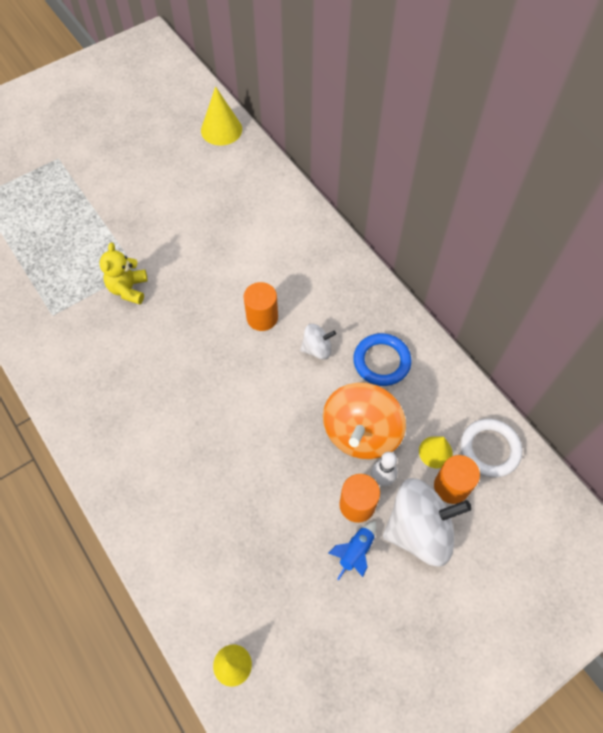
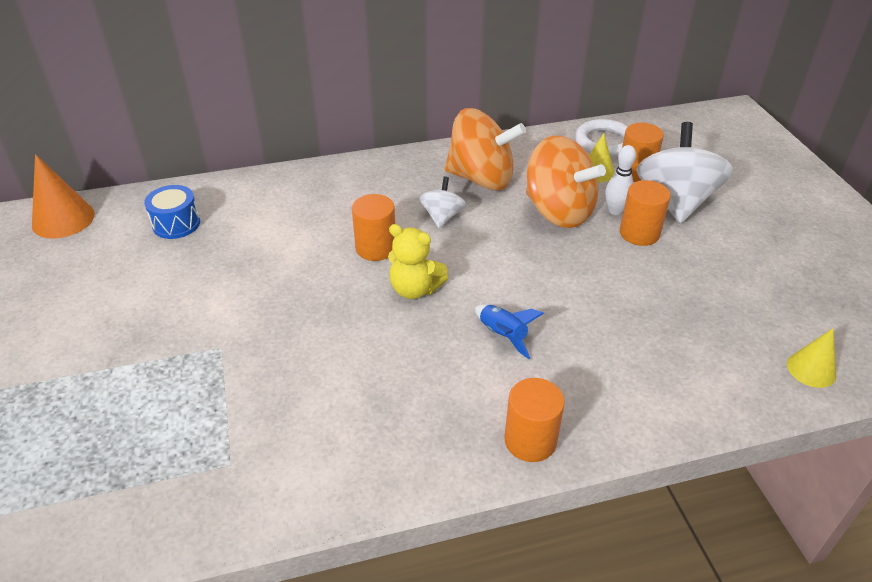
camera: 70 degrees left, 20 degrees down
(108, 471) = (530, 440): none -> orange cylinder
(128, 289) = (247, 362): yellow teddy bear -> yellow teddy bear (415, 289)
(221, 129) = (63, 219): yellow cone -> orange cone
(241, 190) = (176, 224): none -> blue drum
(355, 552) = (691, 247): blue rocket -> blue rocket (503, 335)
(381, 361) = (481, 178): blue ring -> orange spinning top

